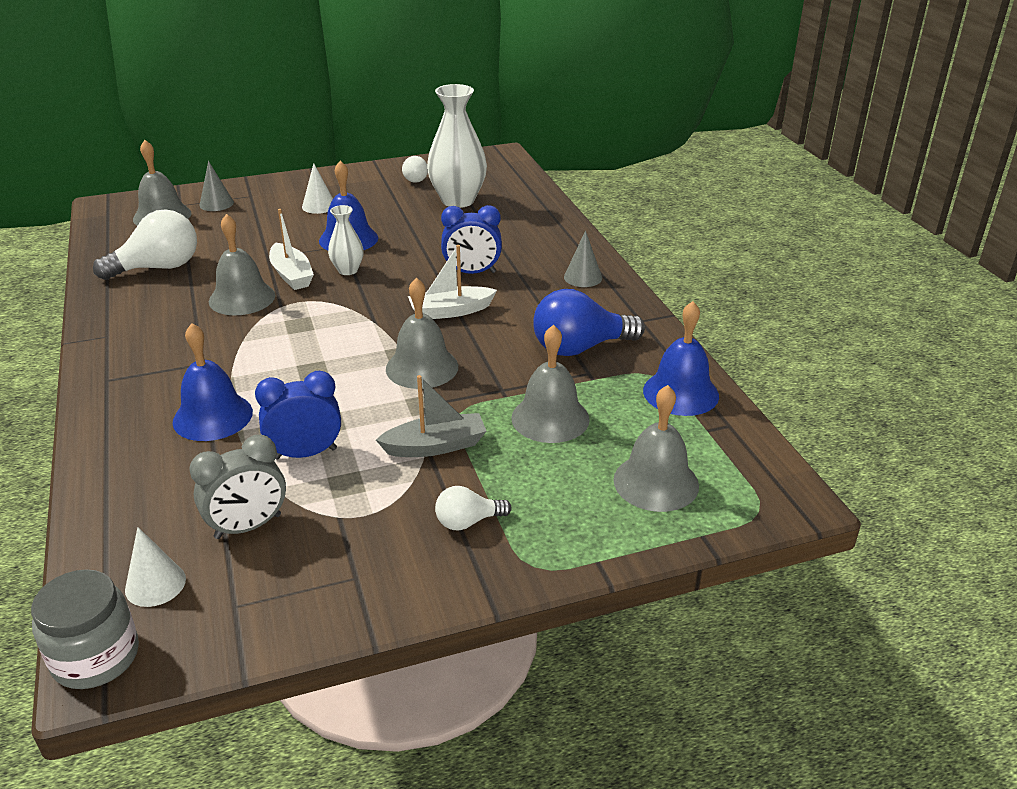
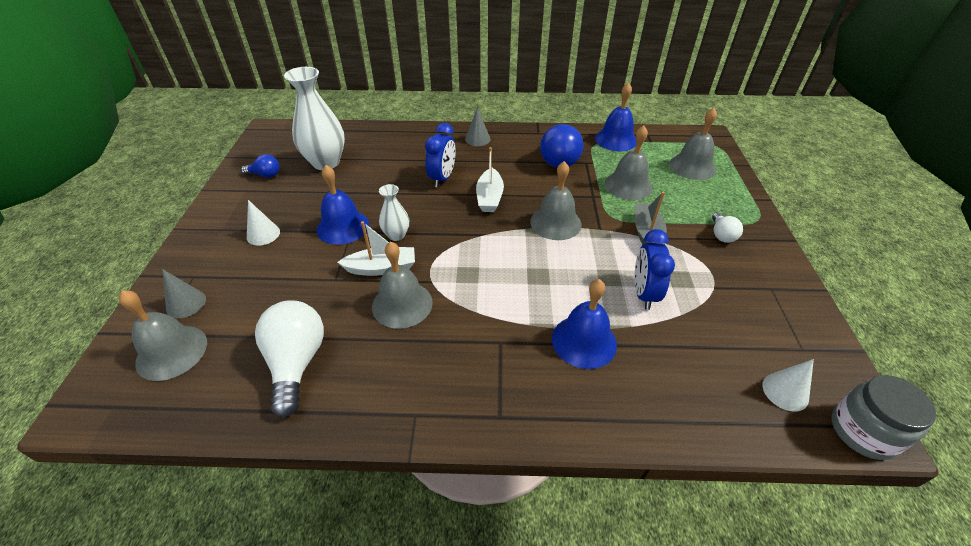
camera: 70 degrees left, 10 degrees up
(248, 526) = (723, 333): grey clock -> none
(414, 179) = (265, 175): white light bulb -> blue light bulb

